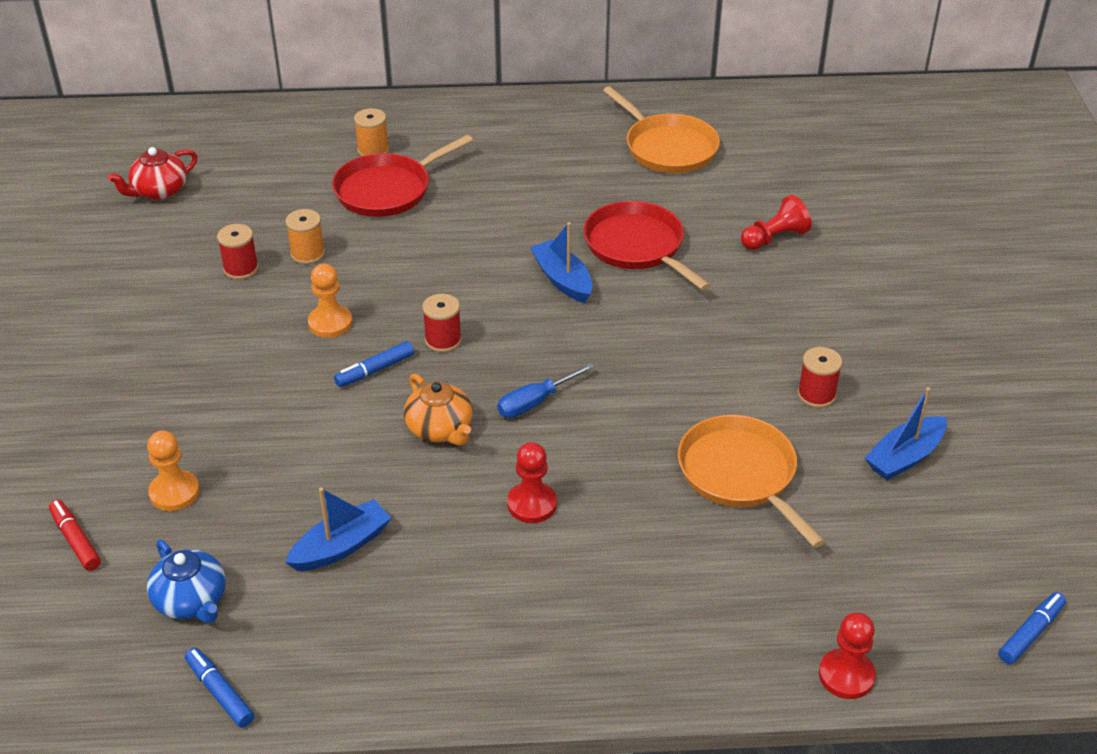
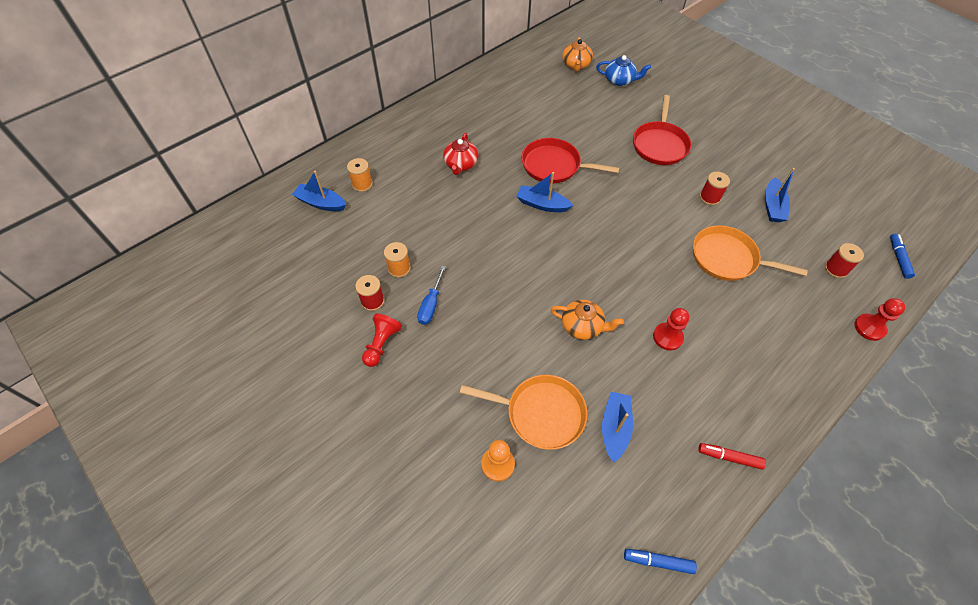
camera: 40 degrees left, 15 degrees up
(76, 540) = (480, 538): red marker -> red marker (729, 457)
(159, 191) = (264, 281): red teapot -> red teapot (461, 164)
(191, 601) = (582, 521): blue teapot -> blue teapot (619, 80)
(305, 147) = (321, 203): none -> blue boat
(330, 323) = (459, 302): orange pawn -> none
(375, 370) = (514, 315): blue marker -> none
(387, 190) = (397, 204): red pan -> red pan (660, 145)
(443, 340) = (526, 275): red spool -> red spool (836, 269)
(535, 402) = (606, 280): blue screwdriver -> blue screwdriver (431, 304)
(668, 148) = (507, 103): orange pan -> orange pan (541, 413)
(774, 238) = (605, 127): red pawn -> red pawn (381, 344)
(833, 146) = (576, 65): none -> orange teapot

